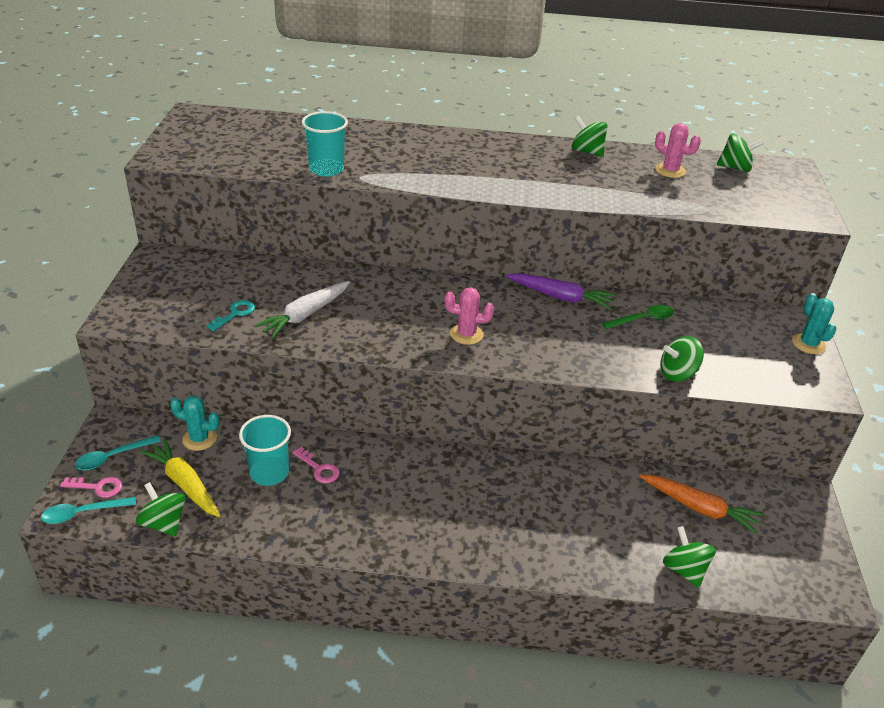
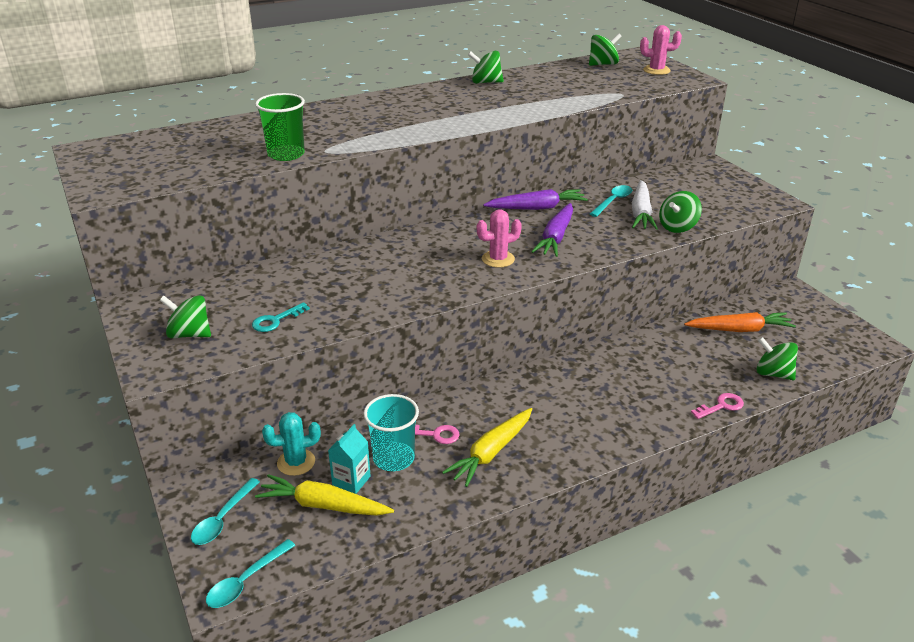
camera: 30 degrees left, 5 degrees down
(97, 487) = (236, 551): pink key -> pink key (721, 406)
(164, 523) = (340, 547): green spinning top -> green spinning top (189, 334)
(222, 474) = (351, 480): none -> turquoise carton
(235, 314) = (276, 320): turquoise key -> turquoise key turned 135 degrees counterclockwise
(305, 315) = (344, 296): white carrot -> white carrot (641, 213)
(326, 169) = (286, 154): turquoise cup -> green cup
(346, 508) = (491, 452): none -> yellow carrot
(543, 334) = (555, 237): none -> purple carrot
(643, 319) = (613, 201): green spoon -> turquoise spoon
(670, 171) = (562, 78): pink cactus -> pink cactus (656, 70)
(808, 344) = (734, 178): turquoise cactus -> none

